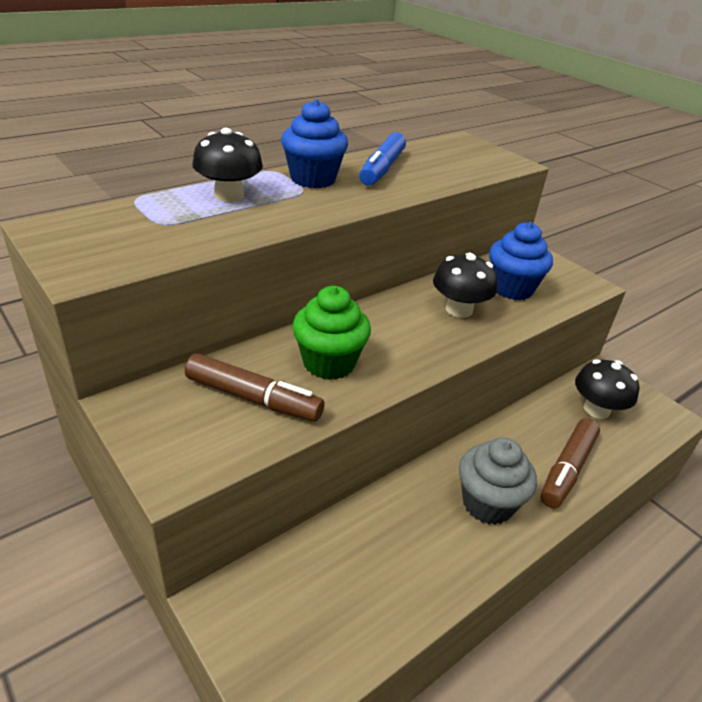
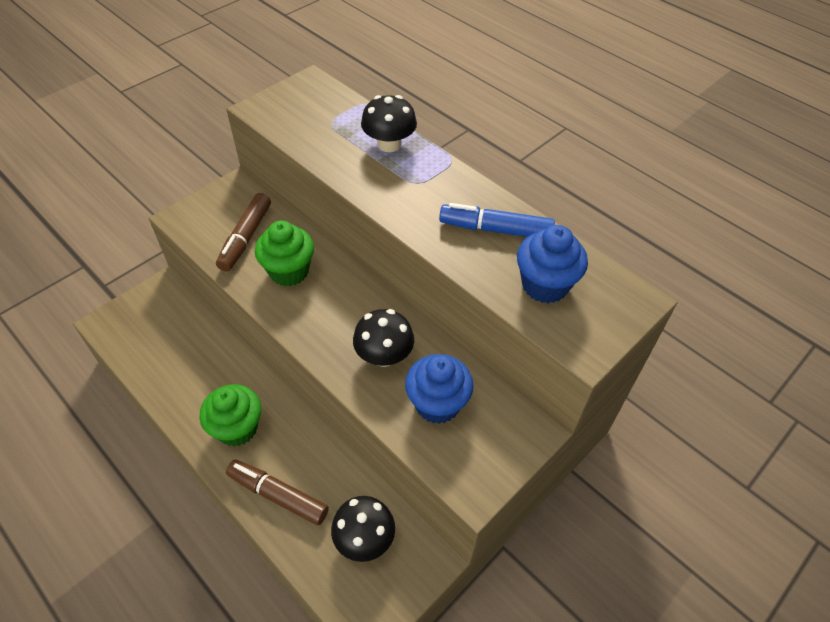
camera: 85 degrees right, 15 degrees up
(313, 179) = (445, 185): blue cupcake -> blue cupcake (545, 285)
(487, 503) = (237, 428): grey cupcake -> green cupcake

